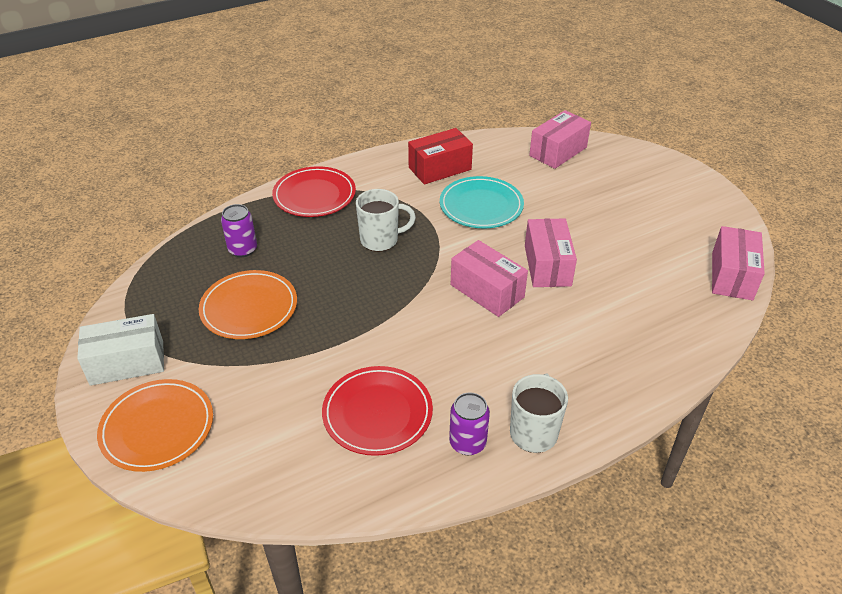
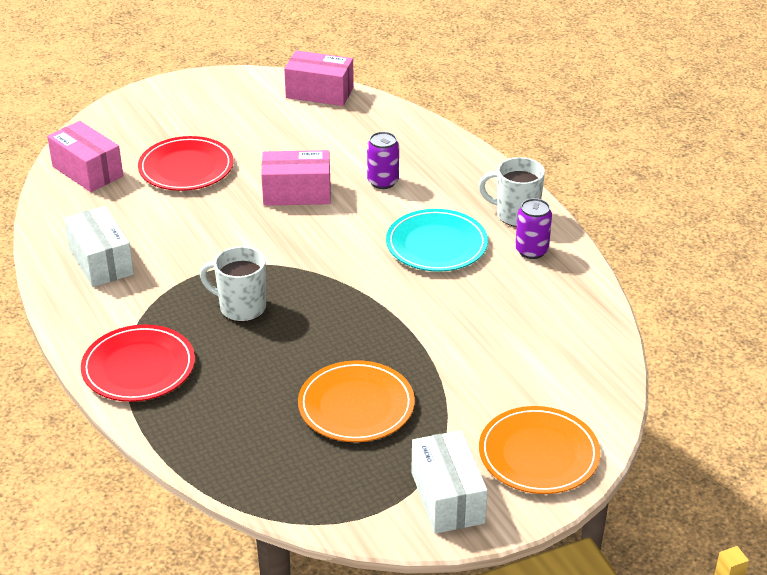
camera: 90 degrees left, 5 degrees down
(243, 249) = (246, 424): purple can -> purple can (383, 182)
(377, 413) = (503, 303): red plate -> red plate (186, 168)
(380, 240) = (241, 307): white mug -> white mug turned 60 degrees counterclockwise
(440, 168) = (101, 261): red box -> white box
(481, 206) = (186, 232): turquoise plate -> turquoise plate (436, 245)
(487, 291) = (334, 233): pink box -> none

